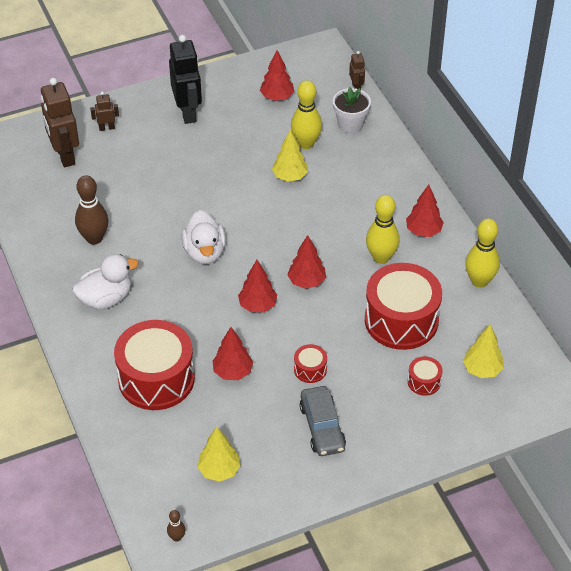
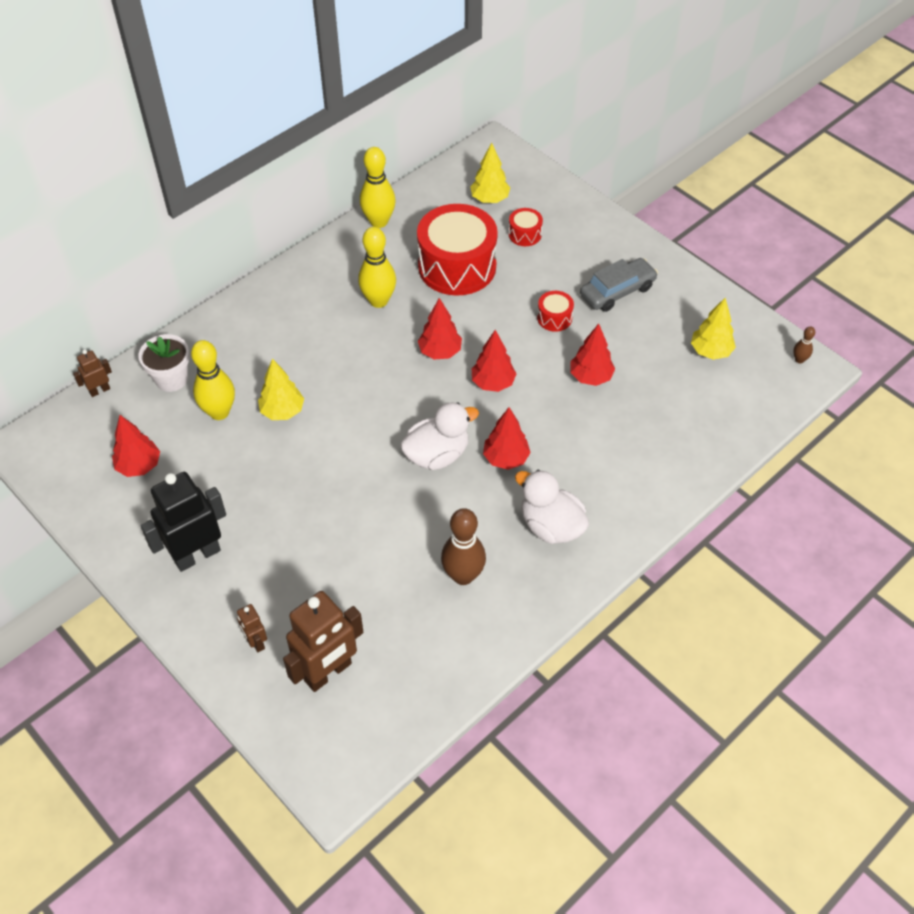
camera: 110 degrees left, 5 degrees up
(156, 379) = (634, 438): red drum -> none
(423, 231) = (326, 276): red tree -> red tree (506, 458)

